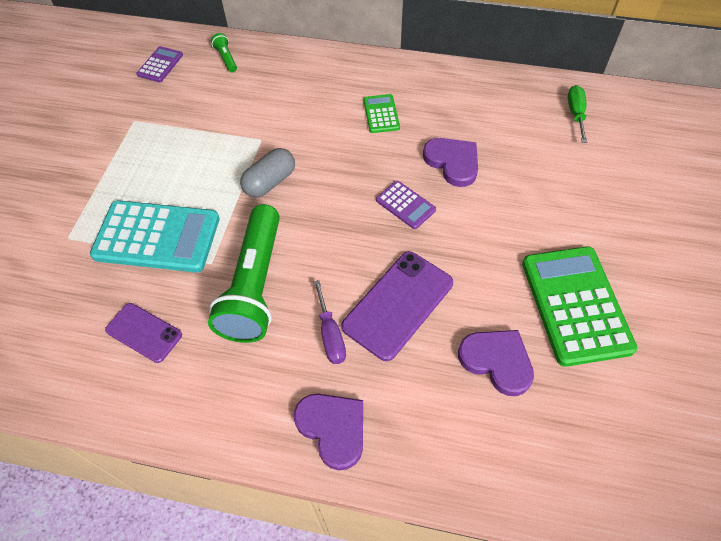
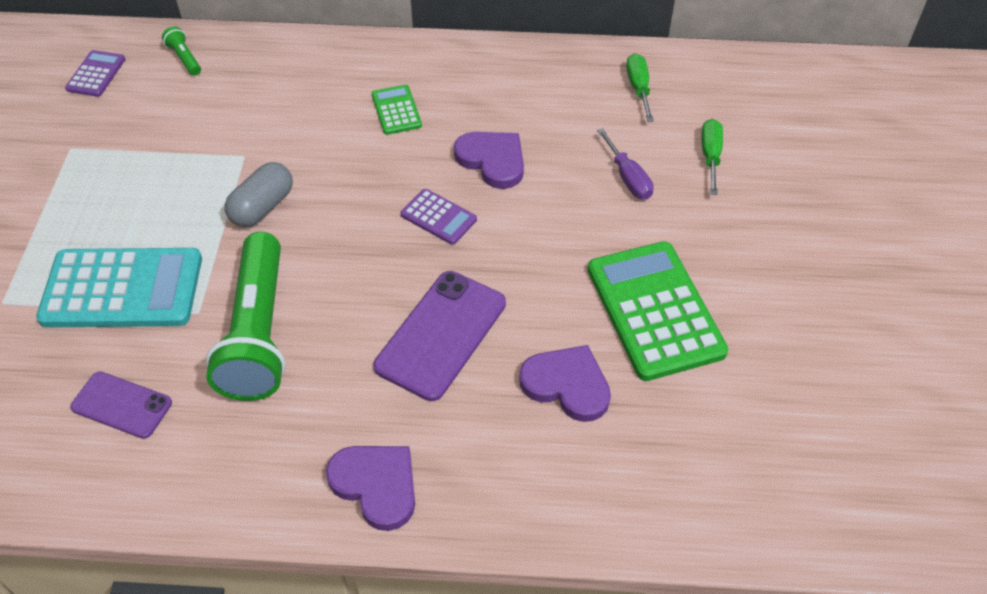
camera: 10 degrees left, 5 degrees down
(330, 335) = (361, 379): purple screwdriver -> purple screwdriver (628, 178)
(631, 177) = (710, 156): none -> green screwdriver

